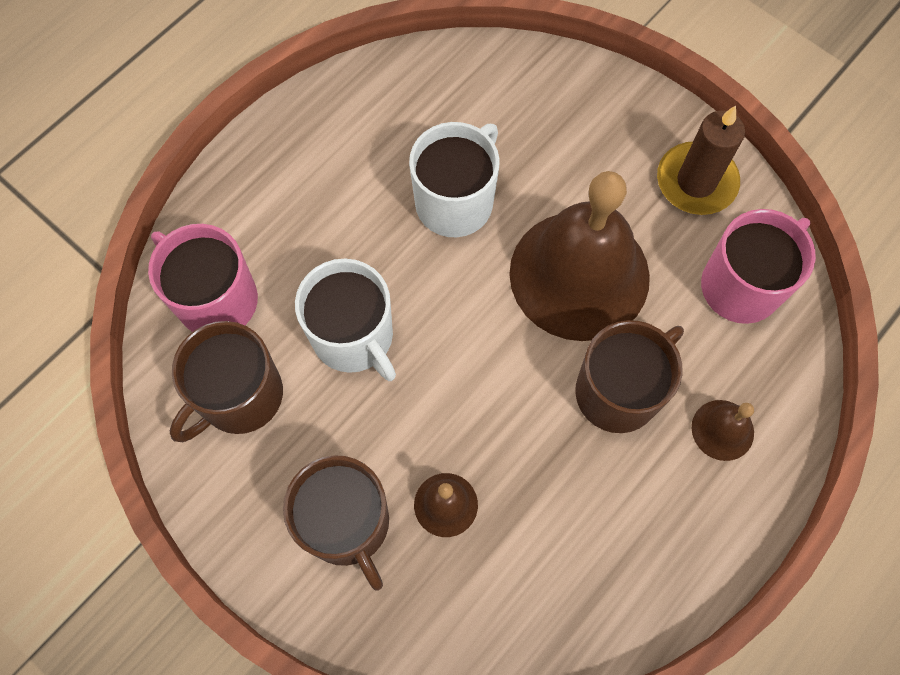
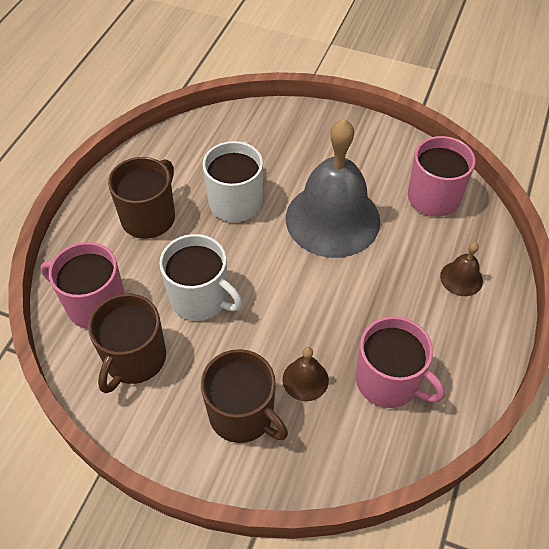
camera: 20 degrees left, 15 degrees down
(554, 547) = (388, 381): none -> pink mug
(579, 274) = (332, 219): brown bell -> grey bell
(618, 391) = (387, 276): brown mug -> brown mug (149, 217)
(696, 181) = (380, 149): brown candle -> none

